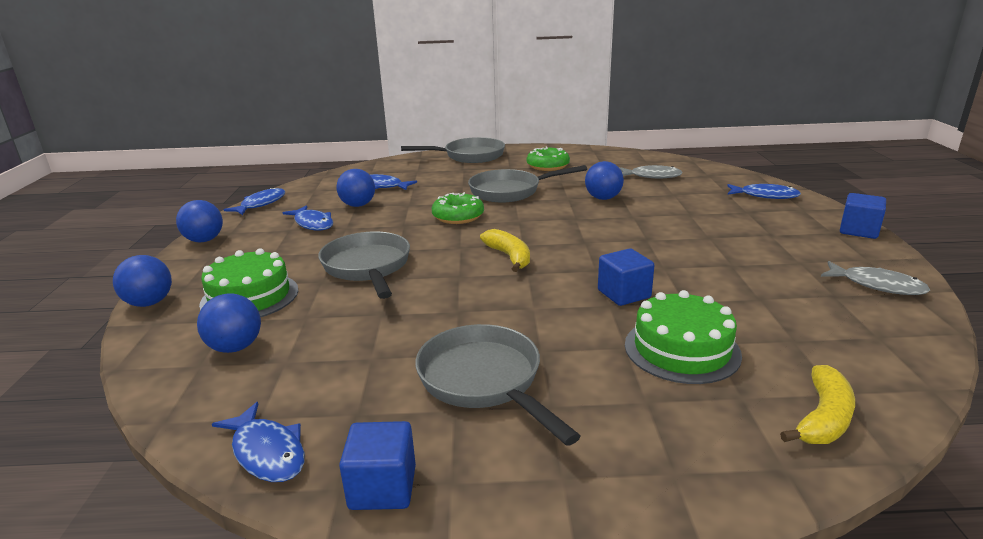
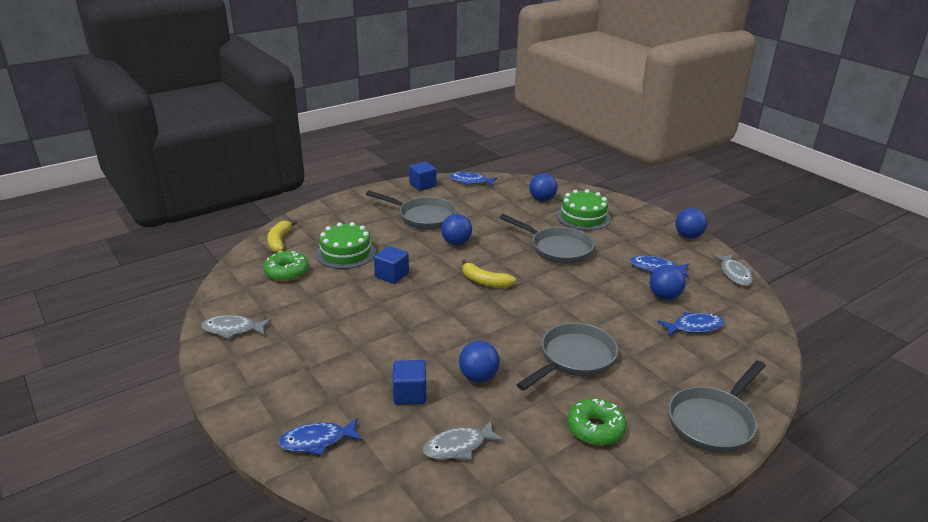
camera: 145 degrees right, 5 degrees up
(149, 303) = (621, 202): blue ball -> blue ball (456, 242)
(261, 204) = (734, 274): blue fish -> grey fish
(458, 217) = (569, 308): green donut -> green donut (287, 272)
(858, 231) = (228, 398): blue cube -> blue cube (410, 394)

